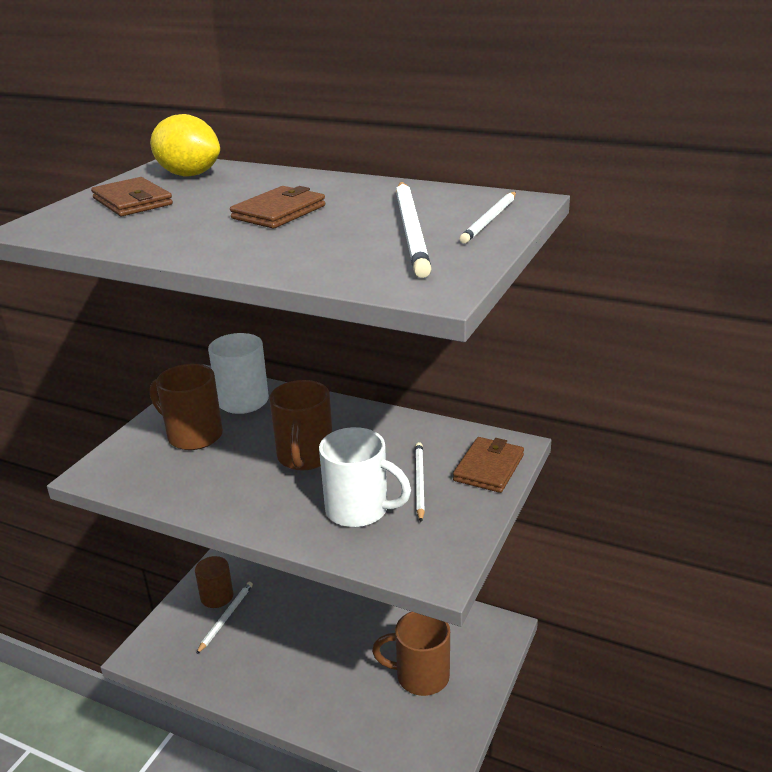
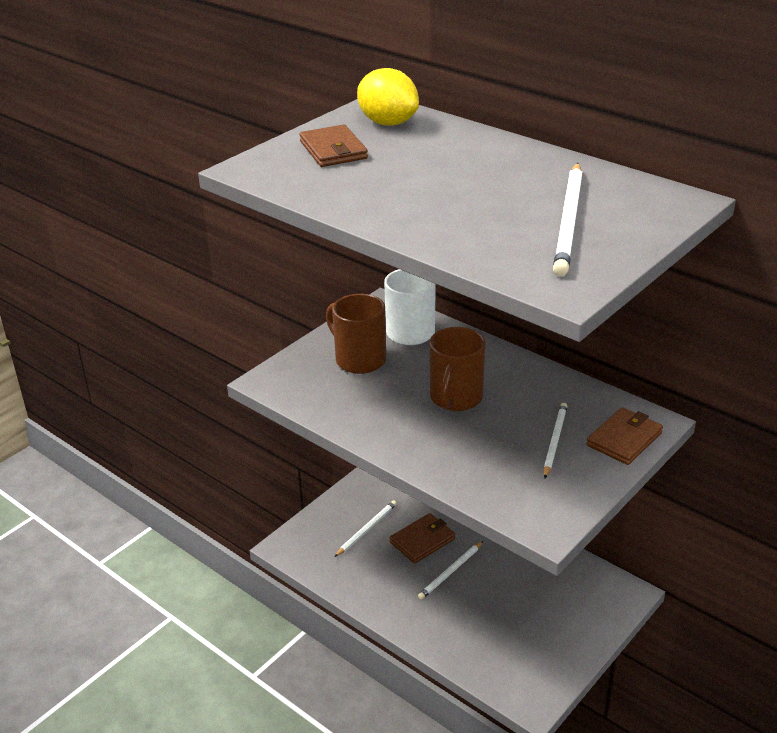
camera: 15 degrees right, 5 degrees up
(217, 596) = (361, 508): brown cylinder -> none
(279, 212) = (458, 182): brown wallet -> brown wallet (422, 540)
(359, 510) = (492, 457): white mug -> none
(420, 676) = (535, 619): brown mug -> none
(490, 220) = (645, 219): white pencil -> white pencil (450, 572)

